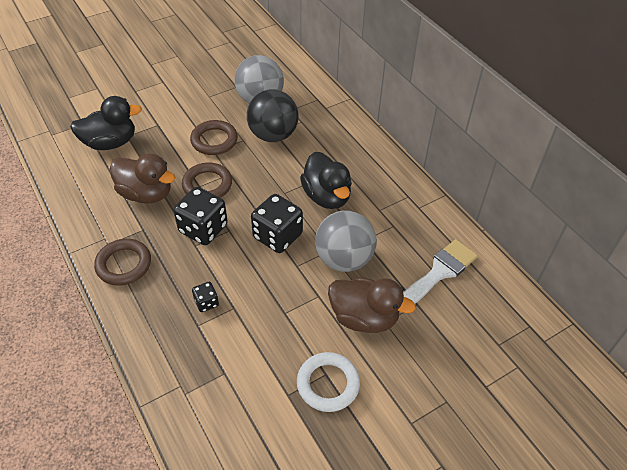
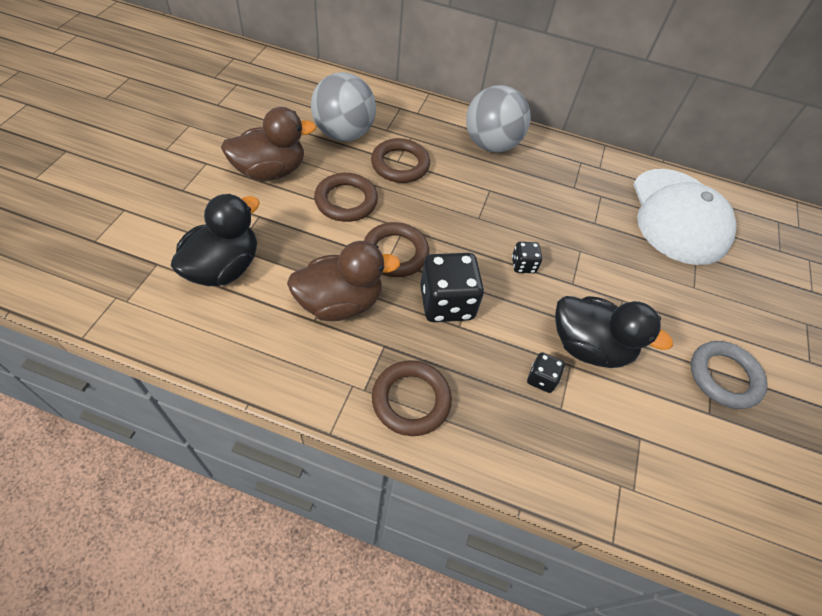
camera: 45 degrees left, 5 degrees up
(273, 135) = (400, 164): black ball -> brown ring
(277, 236) = (523, 265): black dice -> black dice, size x0.49
(326, 196) = (519, 200): black duck -> black duck (589, 347)
(328, 384) = (724, 377): white ring -> grey ring
(344, 259) = (601, 251): grey ball -> grey ball (491, 144)
(364, 318) = (677, 295): brown duck -> brown duck (270, 171)
(439, 272) = (678, 216): white brush -> white cap

